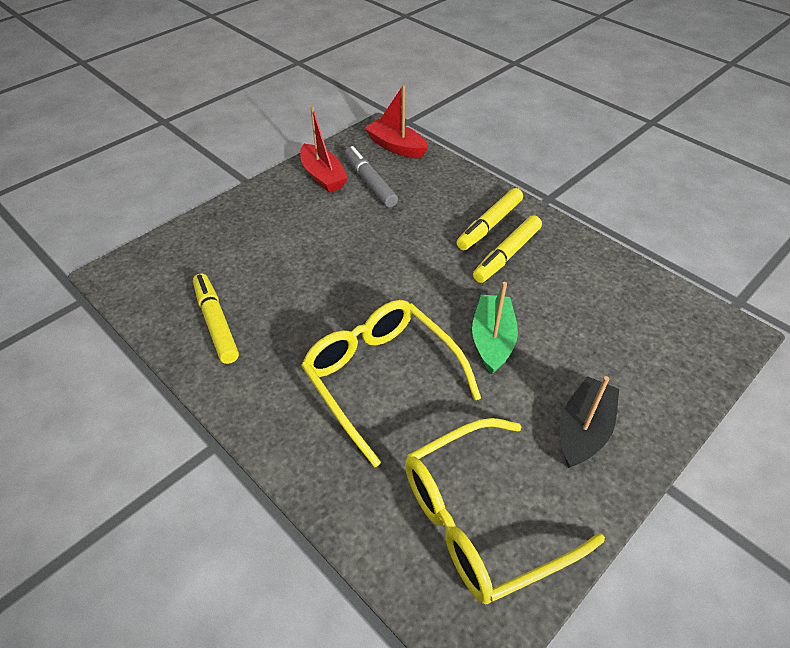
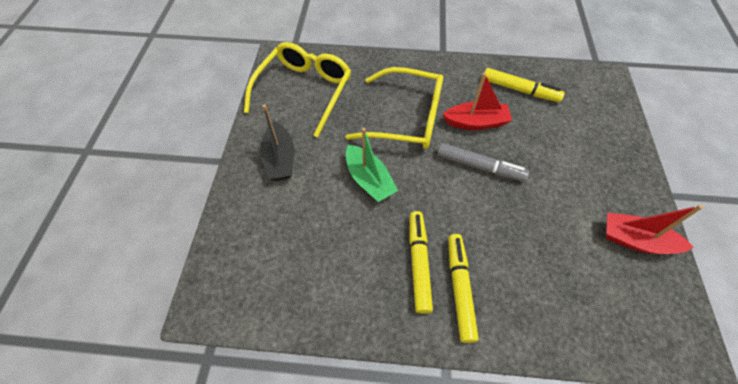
camera: 140 degrees right, 10 degrees up
(370, 182) = (597, 264): grey marker -> grey marker (480, 167)
(396, 147) = (643, 338): red boat -> red boat (476, 122)

